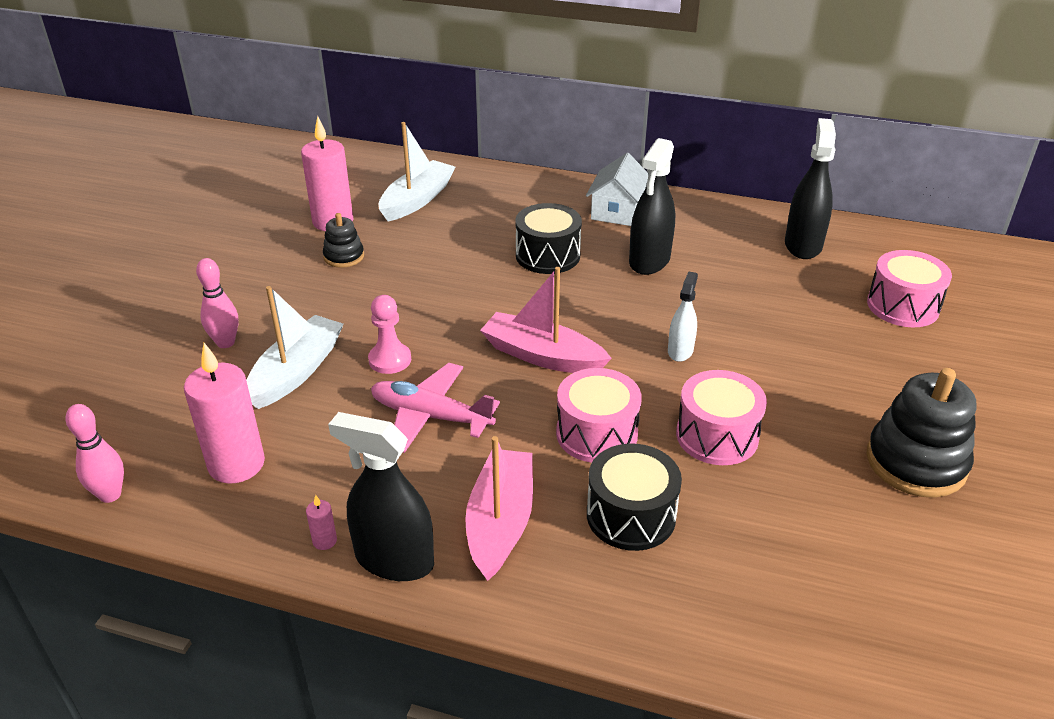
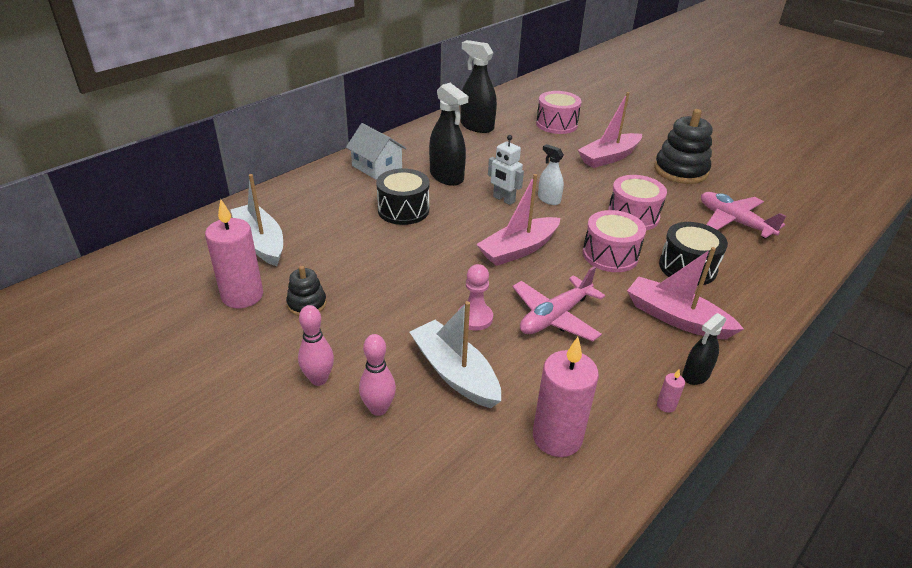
camera: 65 degrees left, 0 degrees up
(110, 495) = (558, 536): pink bowling pin -> pink bowling pin (319, 379)
(394, 560) = (696, 375): black spray bottle -> black spray bottle, size x0.58
(642, 315) = (503, 199): none -> white robot
(814, 551) = (734, 222): none -> pink plane
(863, 378) = (609, 157): none -> pink boat

